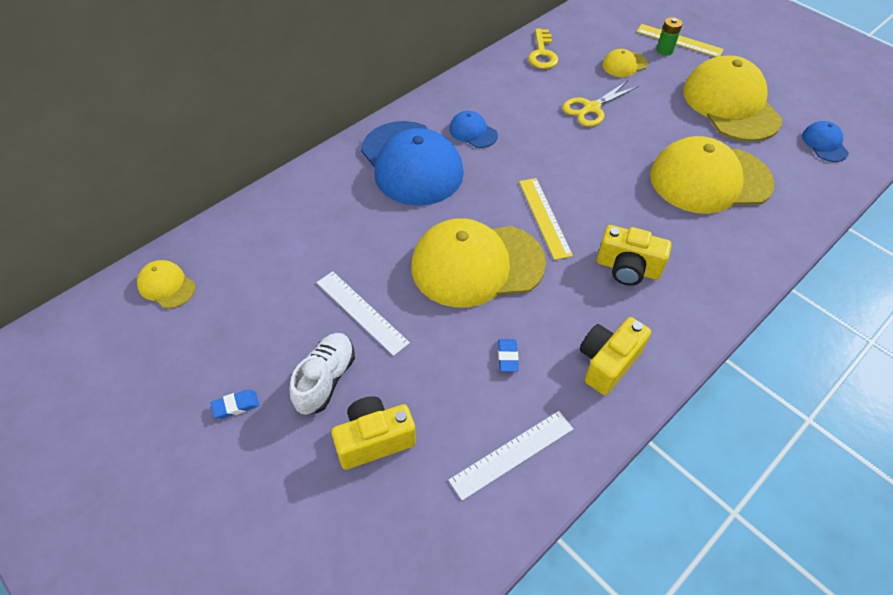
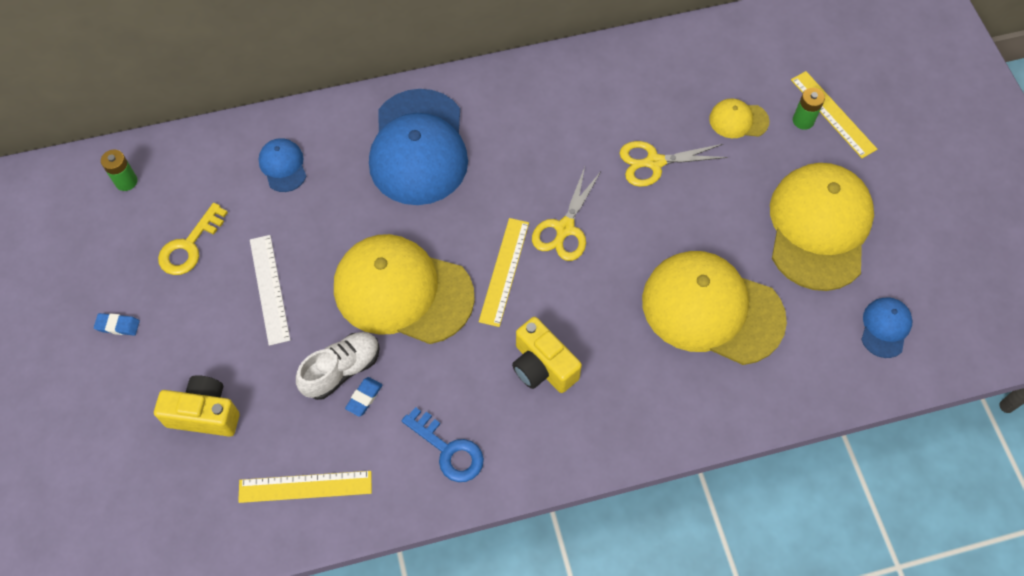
camera: 30 degrees right, 10 degrees up
(166, 286) = (126, 181): yellow cap -> green battery
(325, 380) = (200, 339): white shoe -> white shoe (342, 370)
(473, 132) = (505, 137): blue cap -> blue cap (283, 166)
(512, 454) = (305, 486): white ruler -> yellow ruler
(542, 53) = (655, 65): yellow key -> yellow key (189, 246)
(565, 172) = (564, 229): none -> yellow scissors
(607, 363) = (448, 450): yellow camera -> blue key

